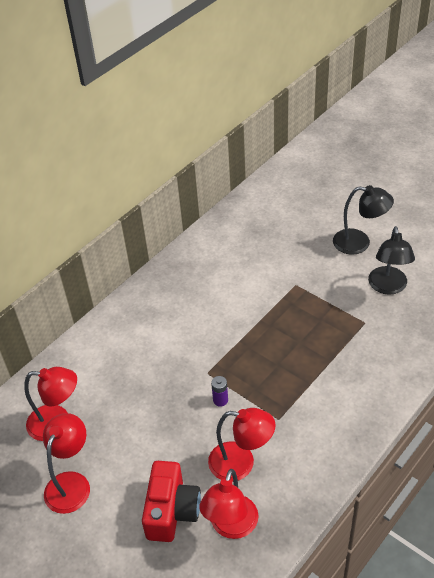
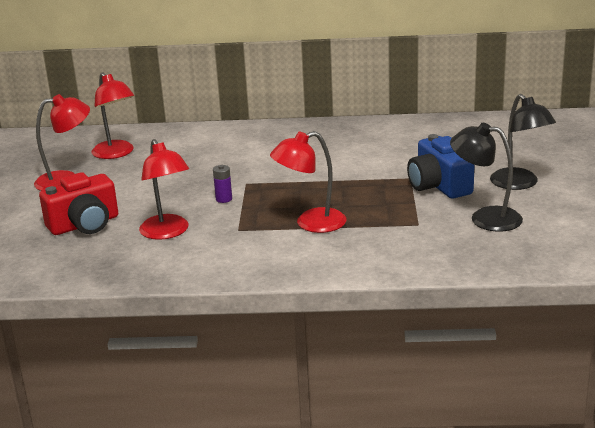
camera: 50 degrees right, 20 degrees down
(231, 526) = (97, 253): red lamp -> red lamp (311, 223)
(322, 279) = (439, 186): none -> blue camera
(388, 287) = (485, 218): black lamp -> black lamp turned 60 degrees clockwise

